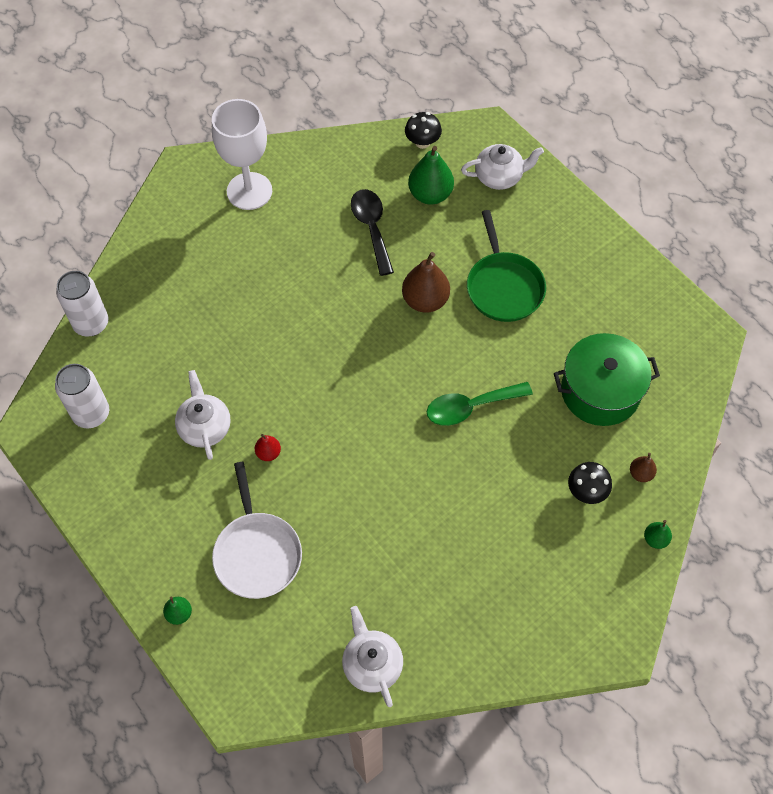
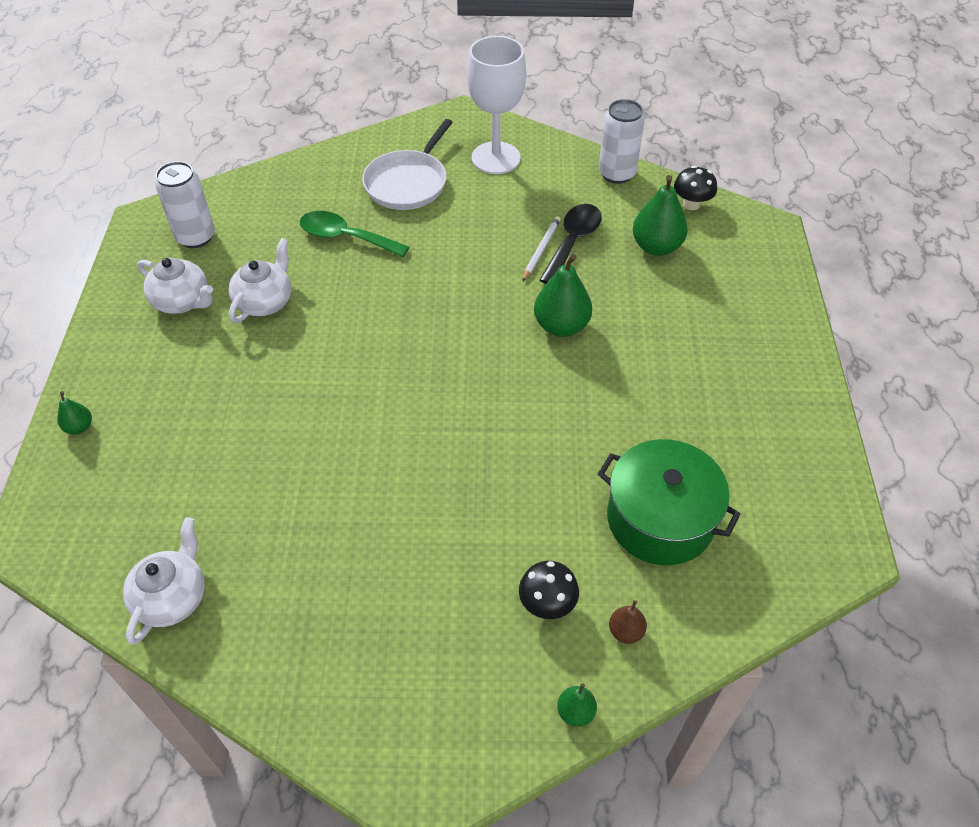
camera: 40 degrees right, 10 degrees down
(91, 323) = (269, 177): white can -> white can (616, 174)
(257, 553) = (191, 426): white pan -> white pan (408, 183)
(268, 453) = (291, 355): red pear -> none
(356, 249) = (541, 249): none -> white pencil
(425, 300) = (561, 326): brown pear -> green pear
(470, 407) = (509, 441): green spoon -> green spoon (345, 237)
(499, 177) = (742, 270): white teapot -> white teapot (183, 301)
(503, 287) = (651, 361): green pan -> none

